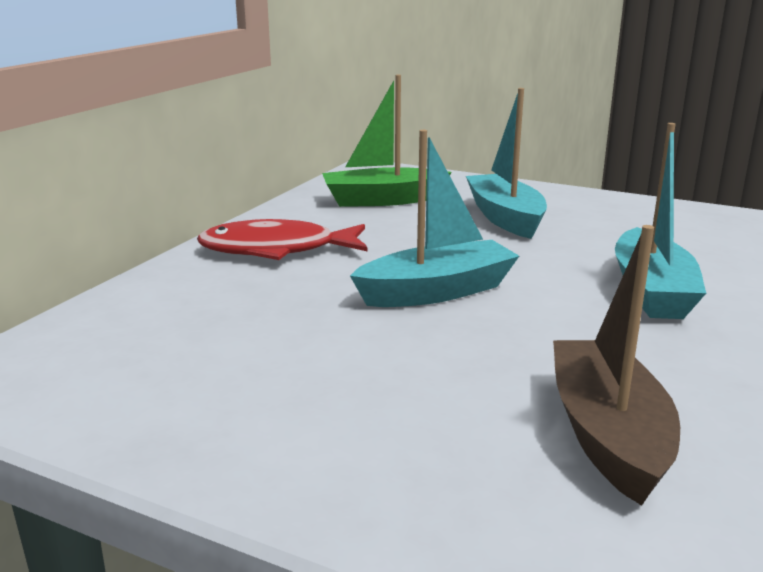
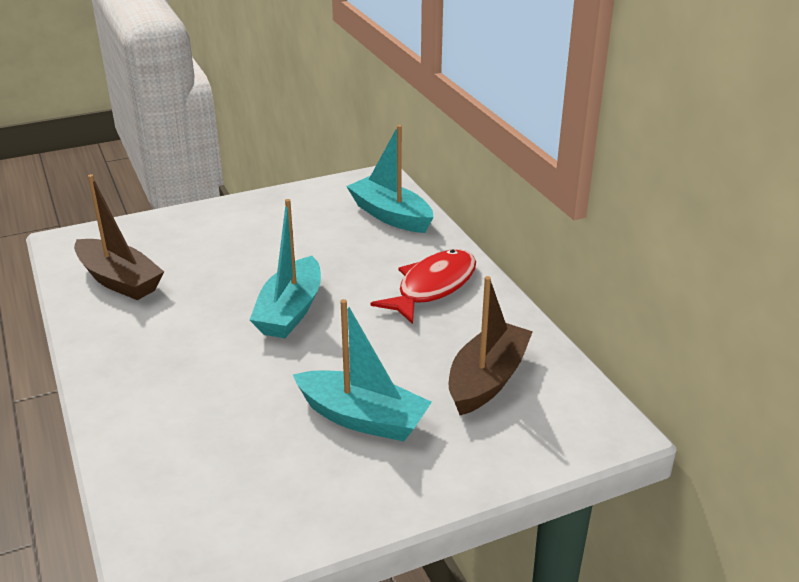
camera: 130 degrees right, 10 degrees up
(382, 200) = (487, 379): green boat -> brown boat
(651, 291) = (166, 388): turquoise boat -> turquoise boat (390, 215)

